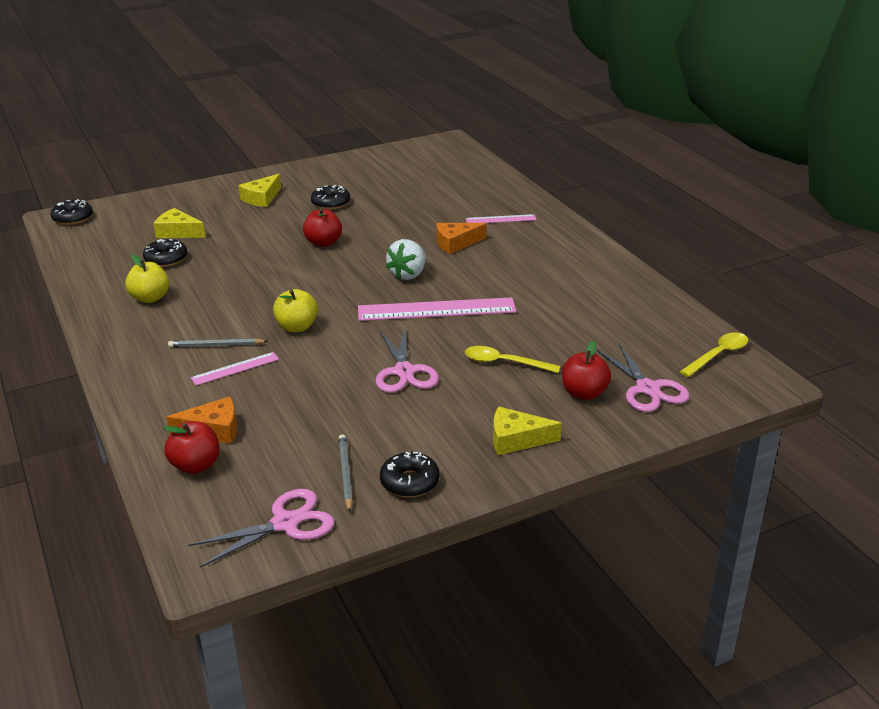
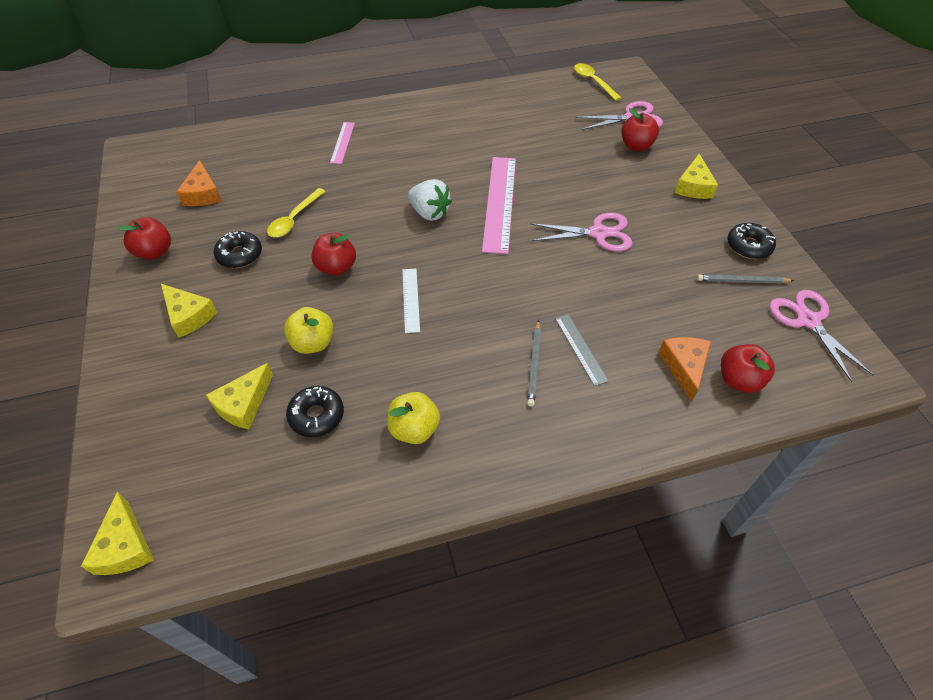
camera: 80 degrees left, 20 degrees up
(73, 218) = (125, 546): black donut -> yellow cheese
(235, 368) = (580, 349): pink ruler -> grey ruler
(289, 279) = (410, 299): none -> white ruler
(297, 327) = (510, 298): yellow apple -> yellow apple (313, 343)
(327, 173) = (154, 252): none -> red apple
(456, 243) = (379, 176): orange cheese -> orange cheese (203, 194)
(504, 363) = (591, 177): yellow spoon -> yellow spoon (294, 219)

